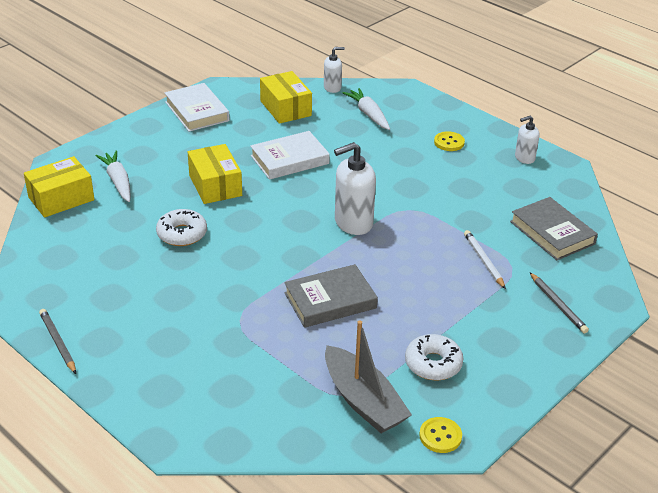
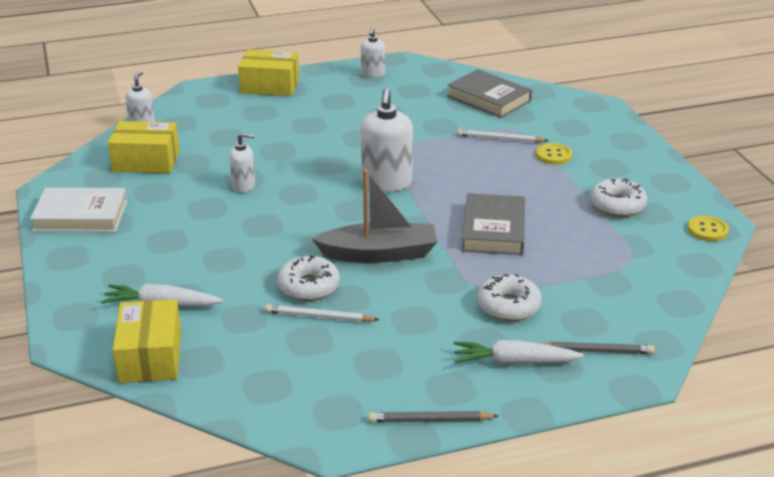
camera: 60 degrees left, 5 degrees down
(148, 251) = (319, 317): none -> white pencil
(215, 185) = (241, 242): yellow box -> yellow box (270, 86)
(224, 341) = (508, 306): none -> white donut
(289, 159) = (244, 186): white book -> white soap dispenser
(363, 401) = (643, 253): grey boat -> grey boat (379, 254)
(368, 114) = (216, 121): white carrot -> white carrot (514, 362)
(449, 142) = (311, 98): yellow button -> yellow button (553, 155)
(552, 233) = (488, 98): grey book -> grey book turned 45 degrees clockwise
(557, 305) = (583, 128): grey pencil -> grey pencil (596, 351)

